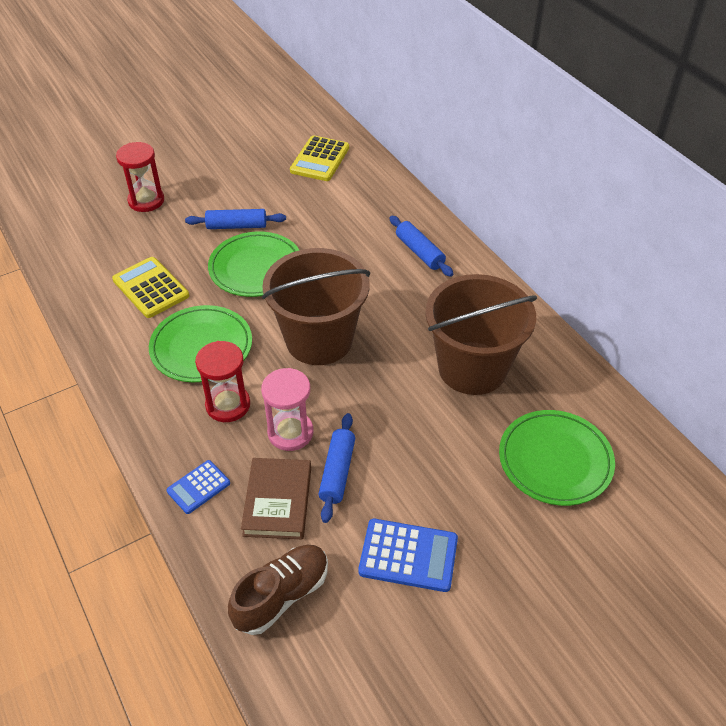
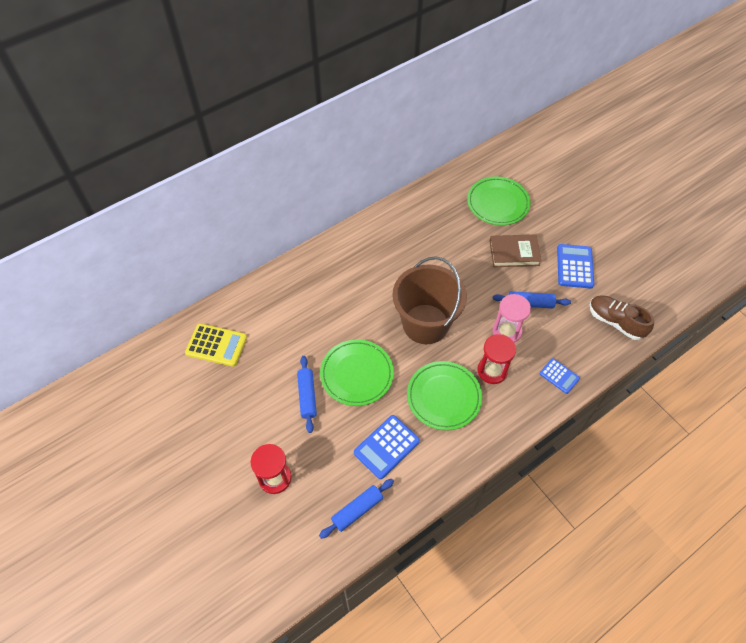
camera: 95 degrees left, 10 degrees up
(151, 288) = (386, 447): yellow calculator -> blue calculator
(277, 501) = (558, 332): brown book -> brown book (514, 253)
(419, 252) = (331, 270): blue rolling pin -> blue rolling pin (357, 510)
(472, 368) = (437, 239): brown bucket -> none

